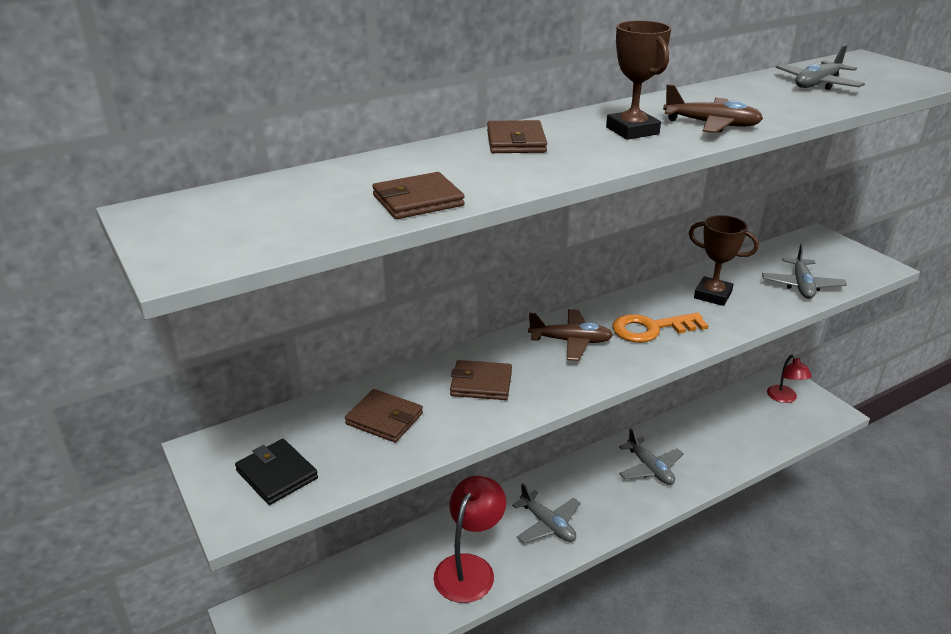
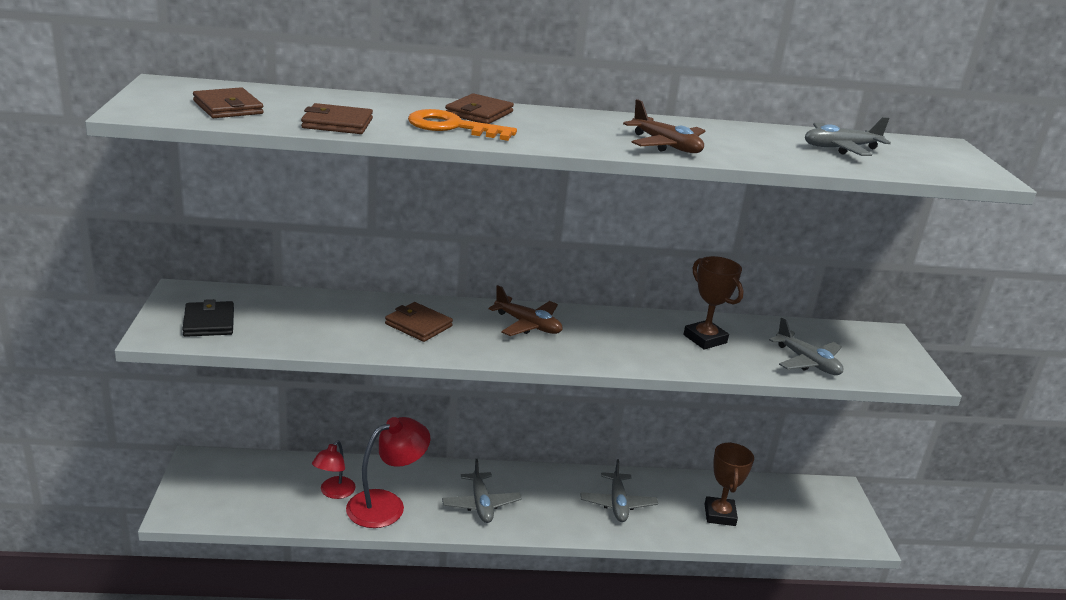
camera: 25 degrees right, 5 degrees down
(384, 419) = (320, 319): brown wallet -> brown wallet (228, 107)
(632, 131) = (587, 131): brown trophy -> brown trophy (719, 515)
(651, 329) = (611, 341): orange key -> orange key (453, 127)
(784, 398) = (821, 506): red lamp -> red lamp (334, 492)
(801, 285) = (807, 362): grey plane -> grey plane turned 75 degrees counterclockwise

